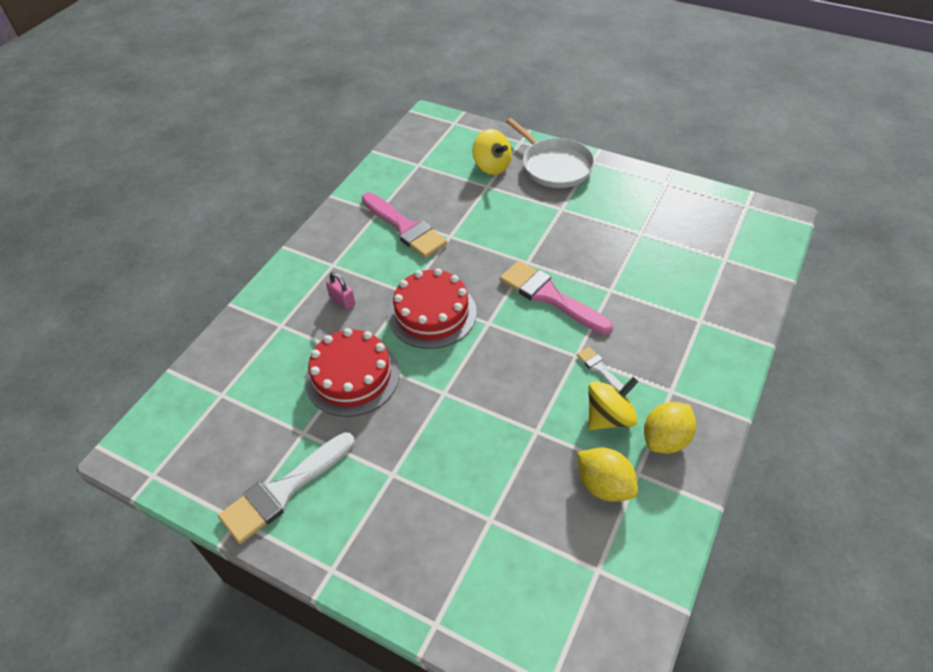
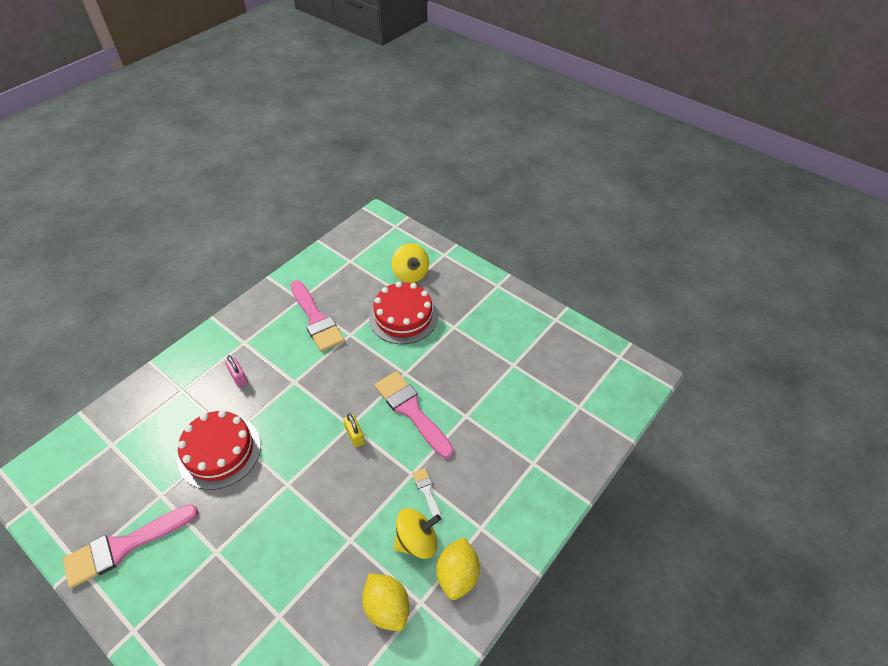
camera: 10 degrees right, 0 degrees up
(284, 490) = (124, 546): white brush -> pink brush
(432, 313) = (307, 406): red cake -> red cake (403, 317)
(498, 332) = (355, 436): none -> yellow padlock
(554, 166) = (464, 283): white pan -> none
(665, 439) = (457, 575): yellow lemon -> yellow lemon turned 45 degrees counterclockwise

